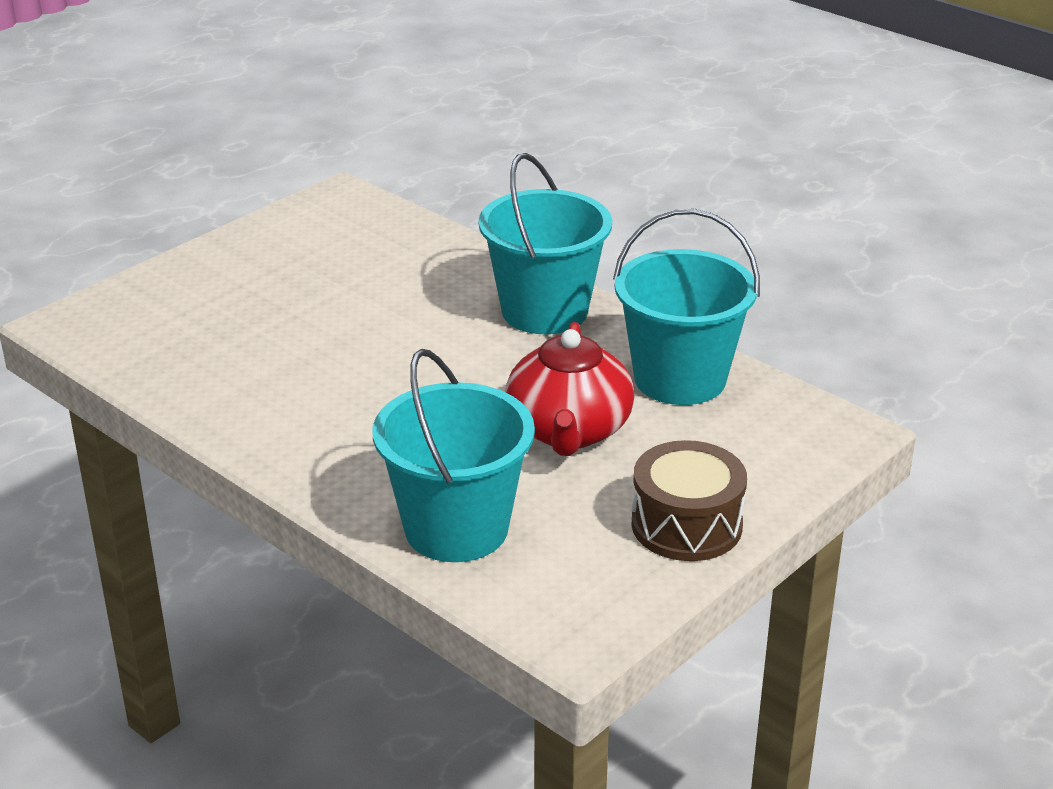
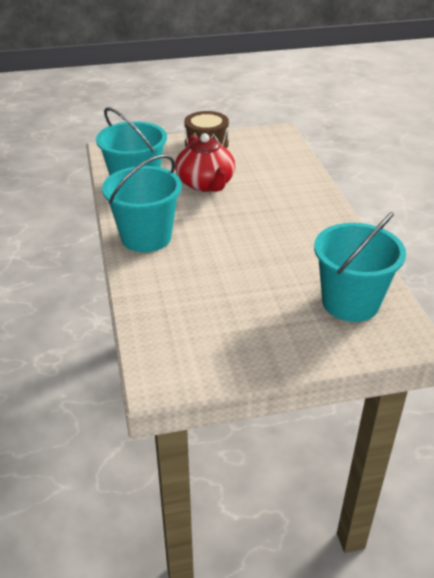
camera: 145 degrees left, 5 degrees up
(456, 528) = (285, 169): turquoise bucket -> turquoise bucket (350, 302)
(569, 430) = (206, 184): red teapot -> red teapot turned 120 degrees clockwise

